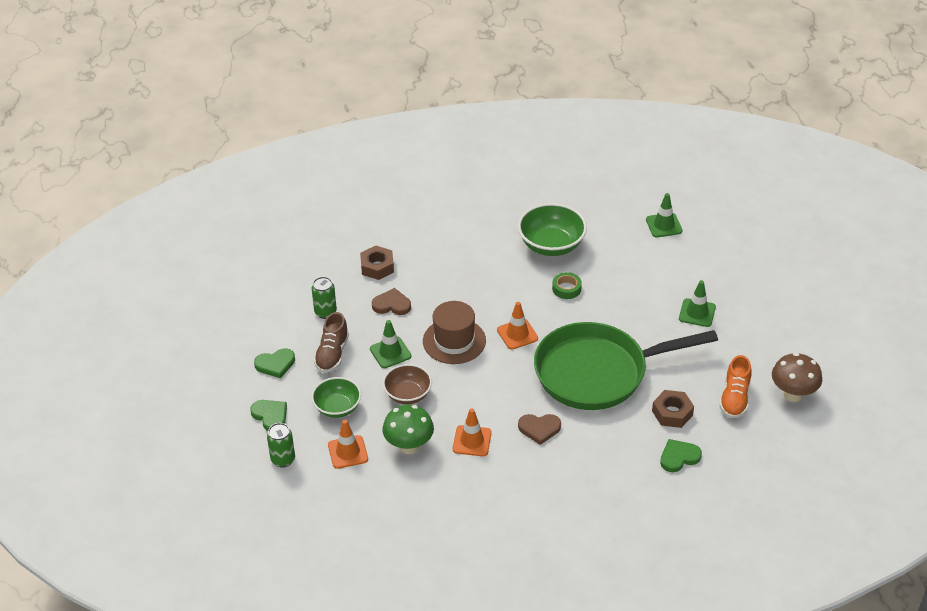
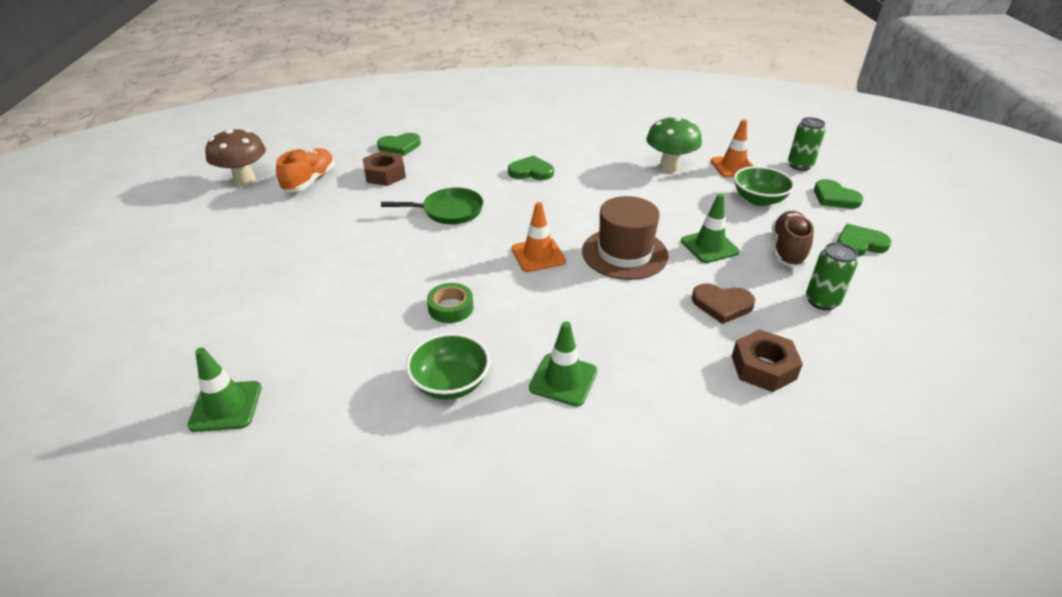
camera: 175 degrees left, 5 degrees down
(408, 394) = (678, 206): brown bowl -> none
(472, 441) = (603, 167): orange traffic cone -> none
(539, 429) = (531, 171): brown heart -> green heart
(551, 245) = (450, 383): green bowl -> green bowl, size x0.65
(597, 372) = (449, 211): green pan -> green pan, size x0.44
(697, 313) = (283, 263): green traffic cone -> green traffic cone (563, 379)

